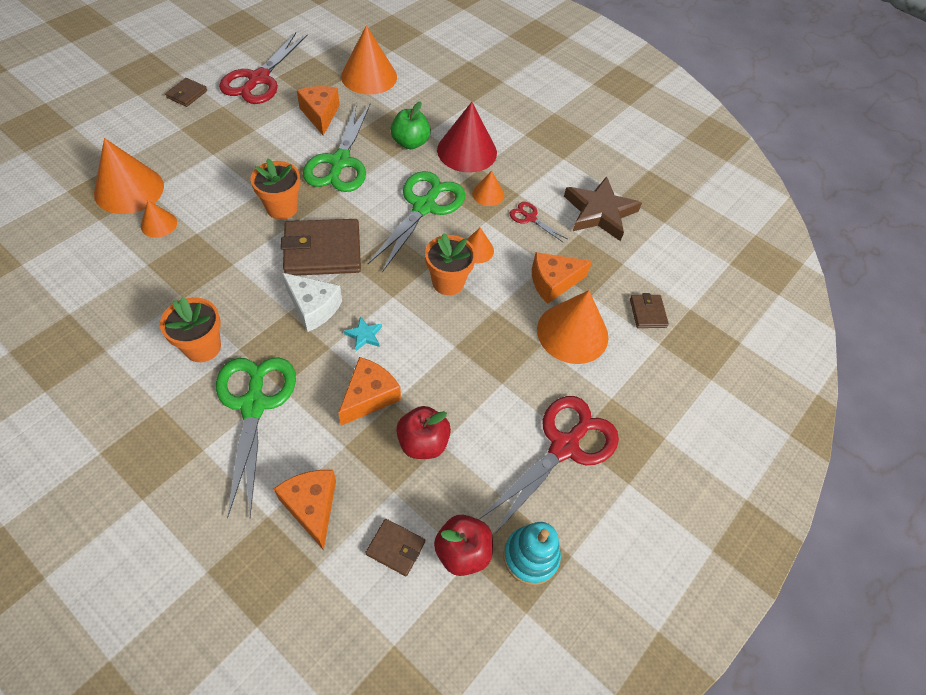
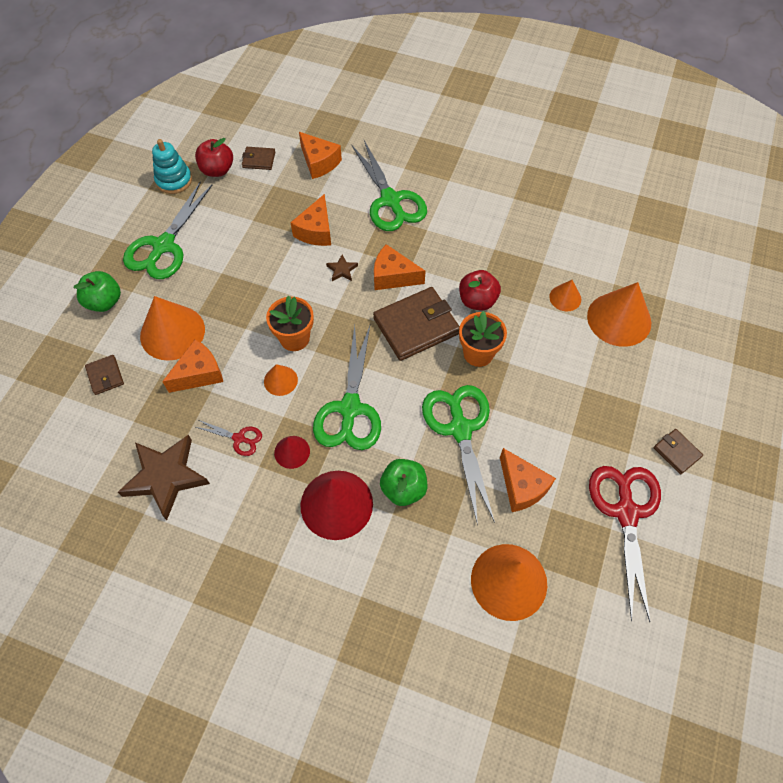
camera: 165 degrees right, 5 degrees up
(187, 94) = (676, 452): brown wallet -> brown wallet turned 45 degrees counterclockwise
(202, 347) = (452, 222): orange flower pot -> none
(313, 308) = (393, 276): white cheese -> orange cheese
(364, 335) = (342, 270): turquoise star -> brown star
(423, 443) = (265, 216): red apple -> red apple (477, 300)
(488, 194) = (292, 452): orange cone -> red cone
(564, 447) = (164, 246): red scissors -> green scissors
(644, 395) = (104, 302): none -> green apple

